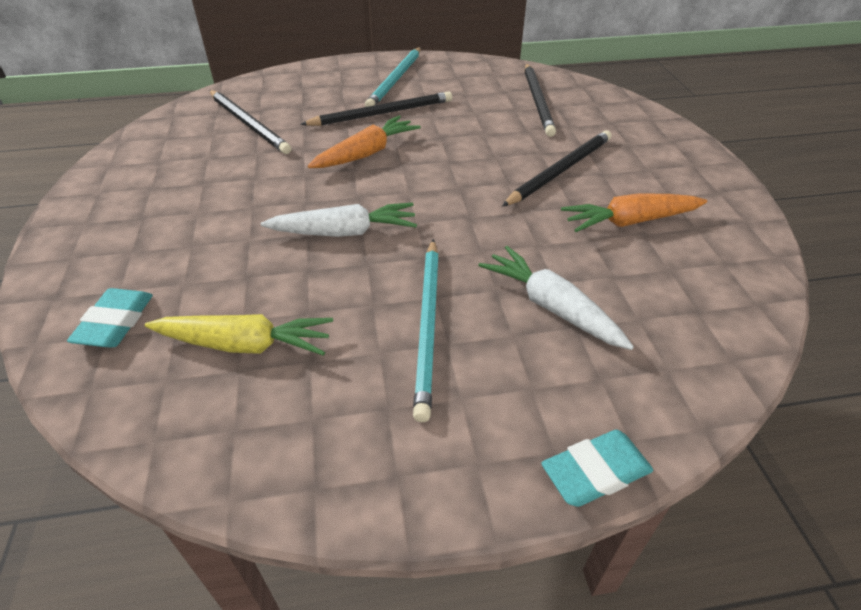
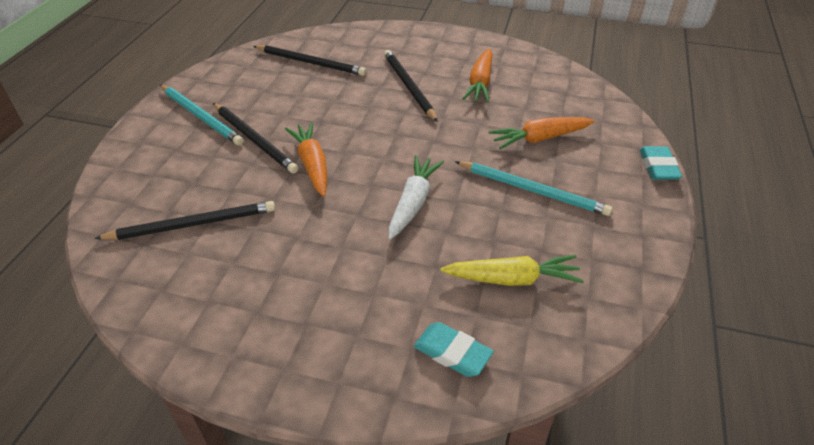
camera: 65 degrees left, 0 degrees up
(245, 344) = (512, 279): yellow carrot -> yellow carrot turned 60 degrees clockwise
(382, 113) = (254, 140): black pencil -> black pencil turned 135 degrees clockwise
(551, 307) = (539, 139): white carrot -> orange carrot

